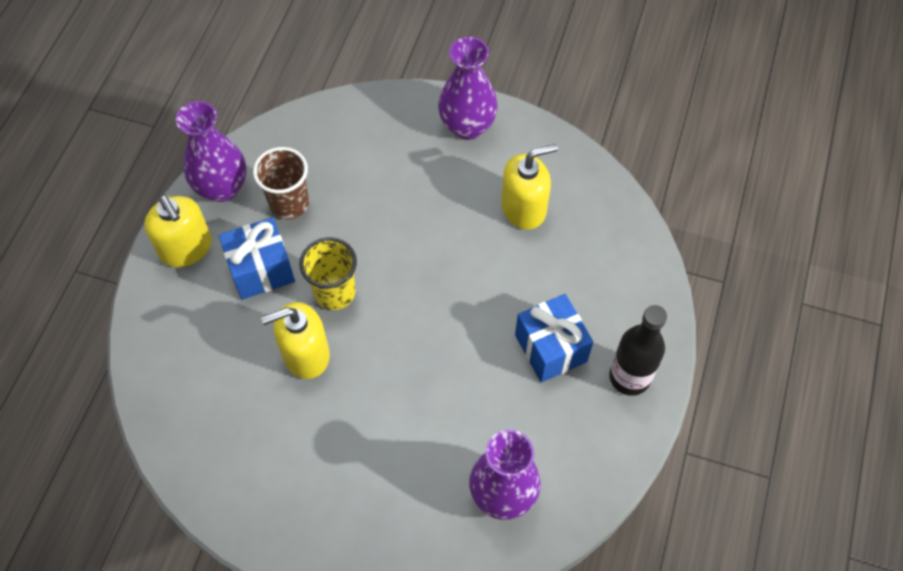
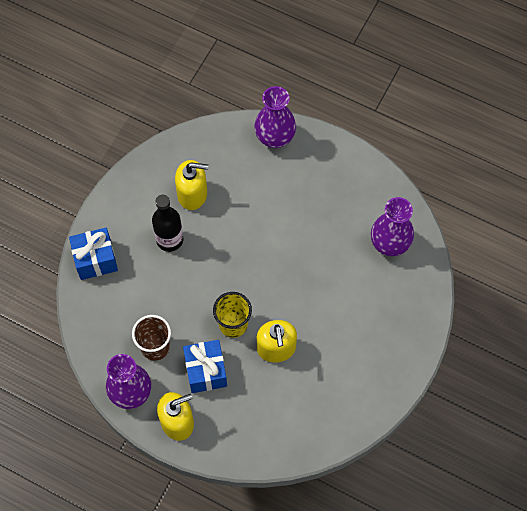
camera: 80 degrees left, 5 degrees up
(467, 126) = (117, 218): purple vase -> purple vase (275, 138)
(524, 208) = (192, 194): yellow soap dispenser -> yellow soap dispenser turned 105 degrees clockwise
(550, 348) = (299, 198): blue gift -> blue gift (95, 260)
(629, 377) = (326, 157): black bottle -> black bottle (170, 240)

